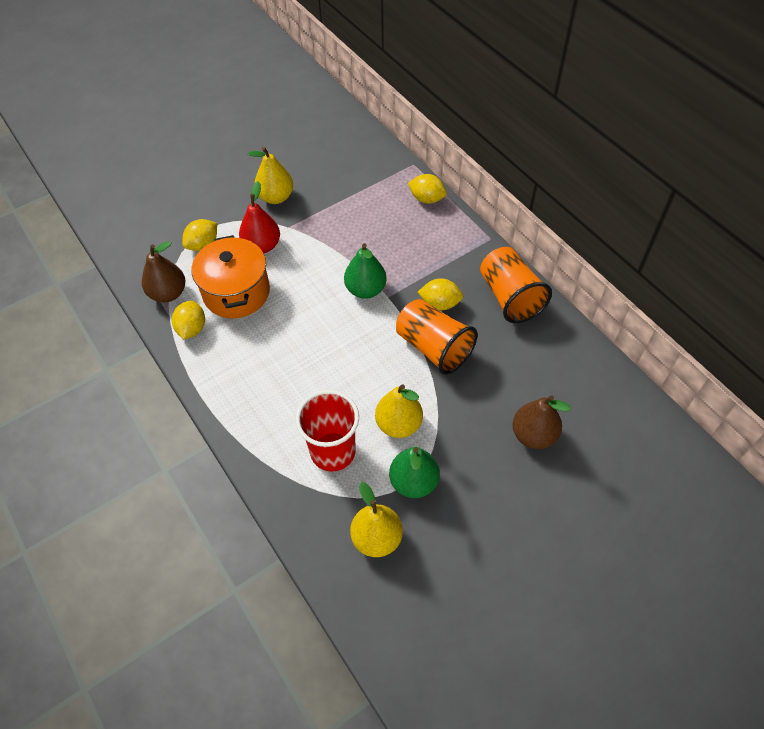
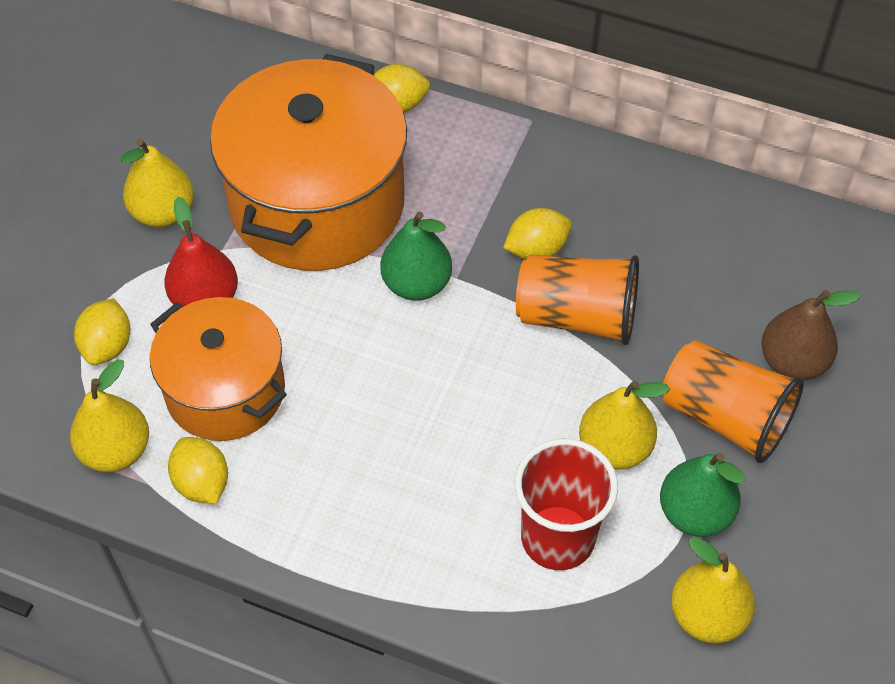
camera: 35 degrees left, 0 degrees up
(168, 293) = (116, 451): brown pear -> yellow pear
(349, 227) = (317, 203): none -> orange pot
(510, 297) = (621, 191): orange cup -> orange cup (724, 417)

